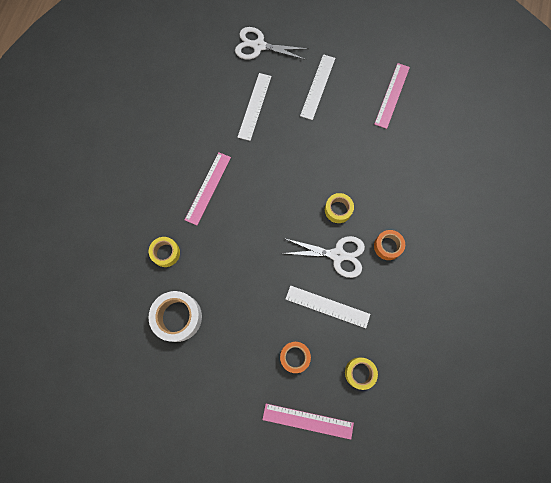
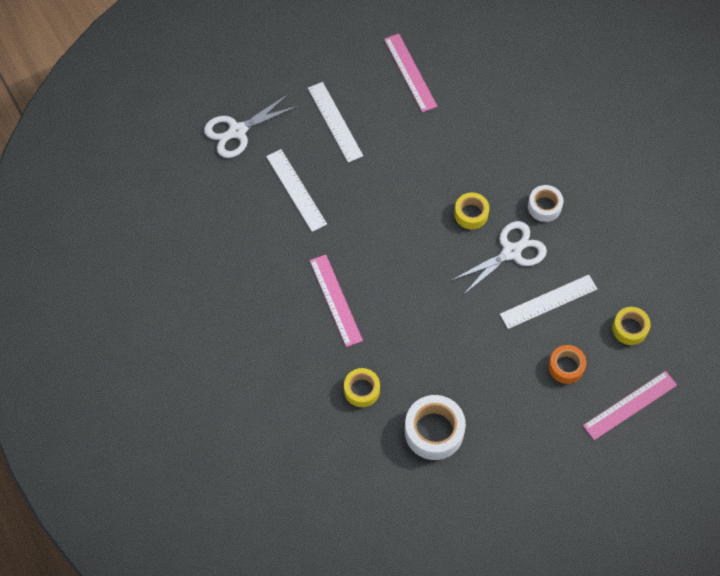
camera: 45 degrees left, 10 degrees down
(387, 246) = (544, 206): orange tape -> white tape

